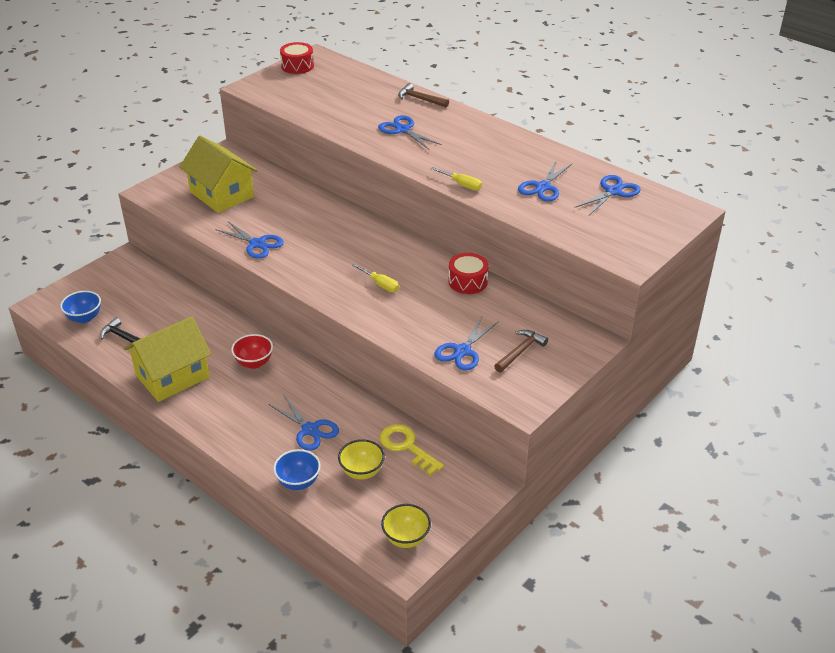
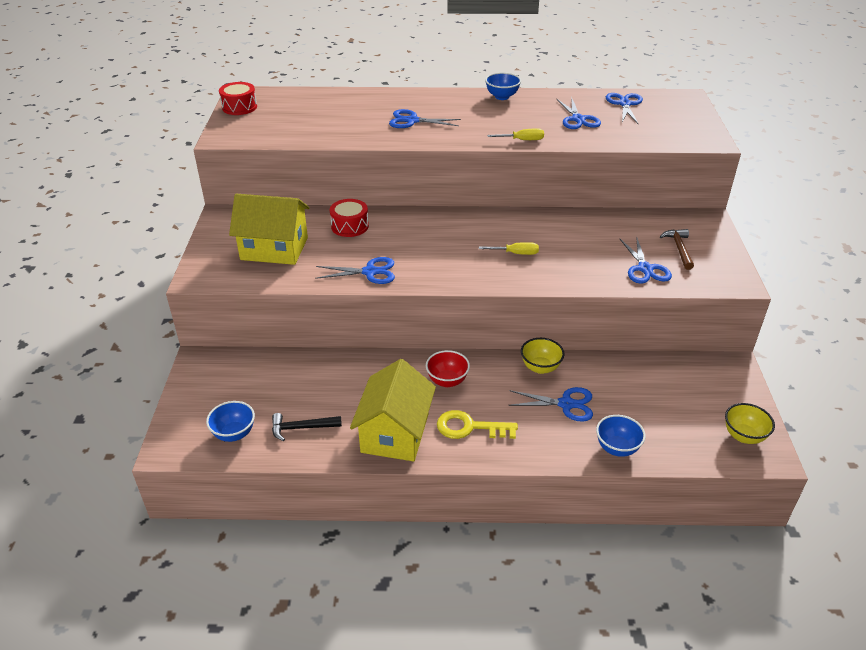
camera: 40 degrees left, 0 degrees up
(362, 472) = (646, 410): yellow bowl -> yellow bowl (540, 367)
(406, 447) = (647, 373): yellow key -> yellow key (469, 427)
(420, 99) = (387, 95): brown hammer -> none
(468, 281) = (571, 221): red drum -> red drum (350, 226)
(512, 139) = (502, 97): none -> blue bowl

